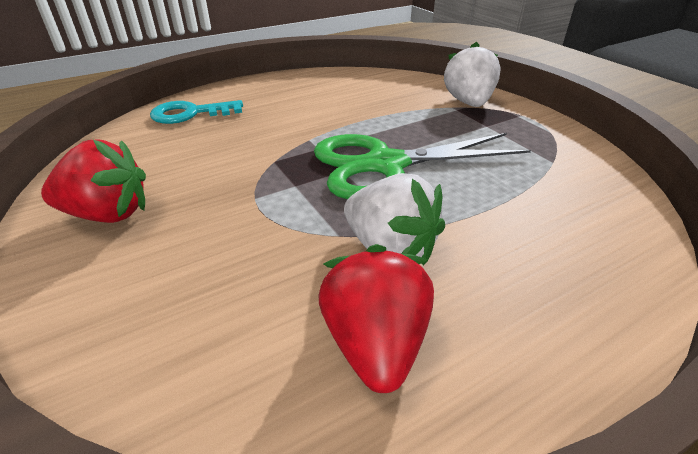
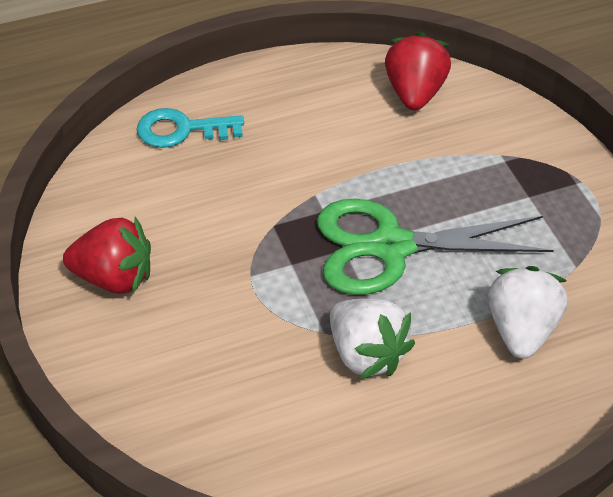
camera: 10 degrees right, 10 degrees up
(375, 344) = (332, 437): red strawberry -> red strawberry (415, 93)
(468, 103) = (524, 149): white strawberry -> white strawberry (521, 330)

